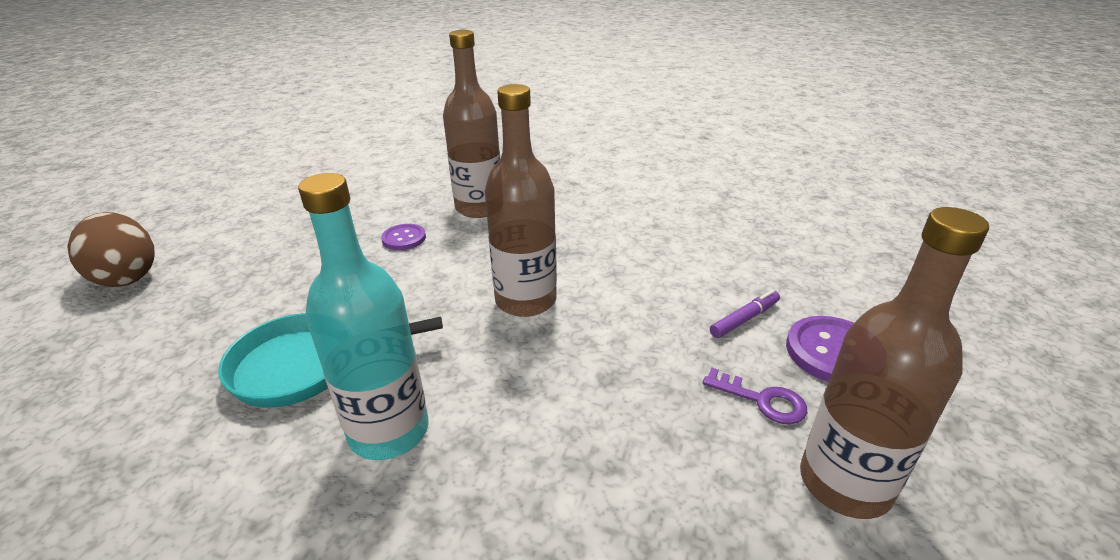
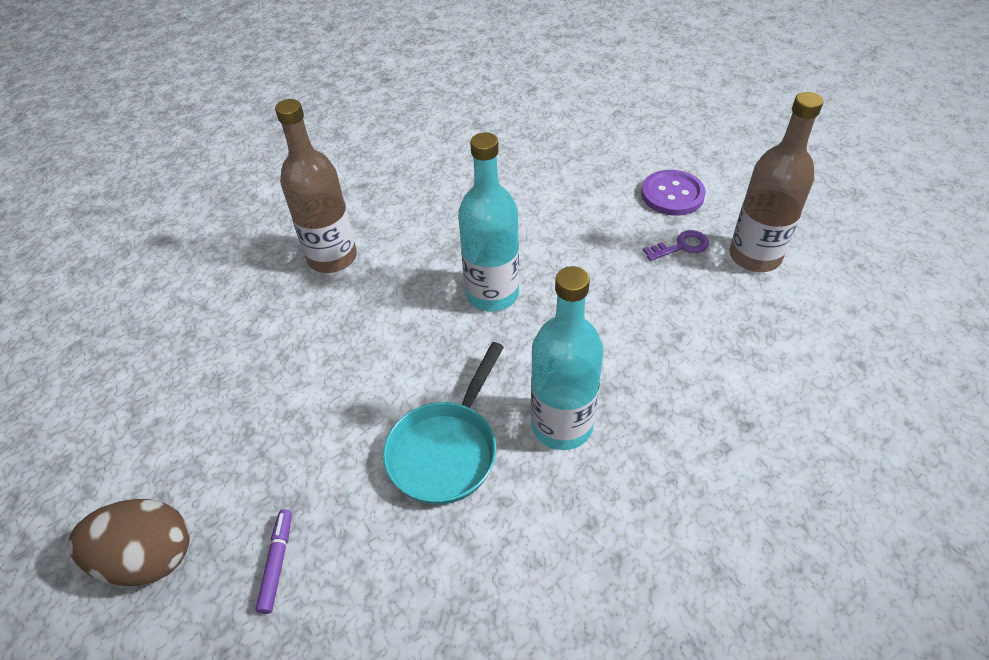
camera: 50 degrees left, 15 degrees up
(404, 238) = (325, 325): purple button -> none
(525, 300) = (492, 294): brown bottle -> turquoise bottle
(744, 319) = (614, 208): purple marker -> purple marker (277, 563)

